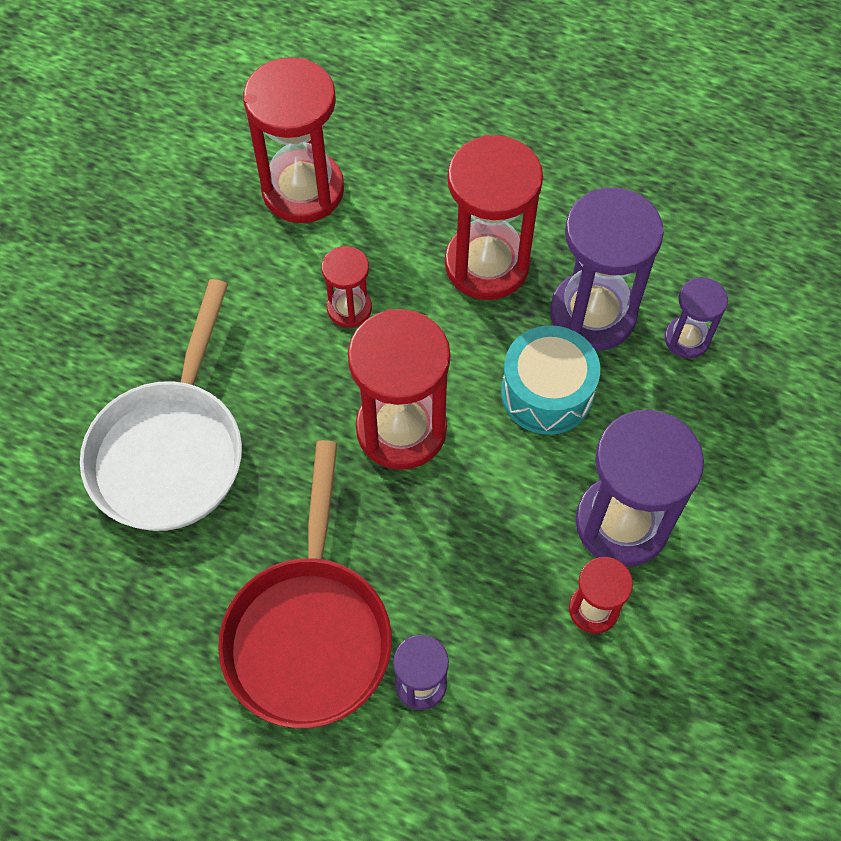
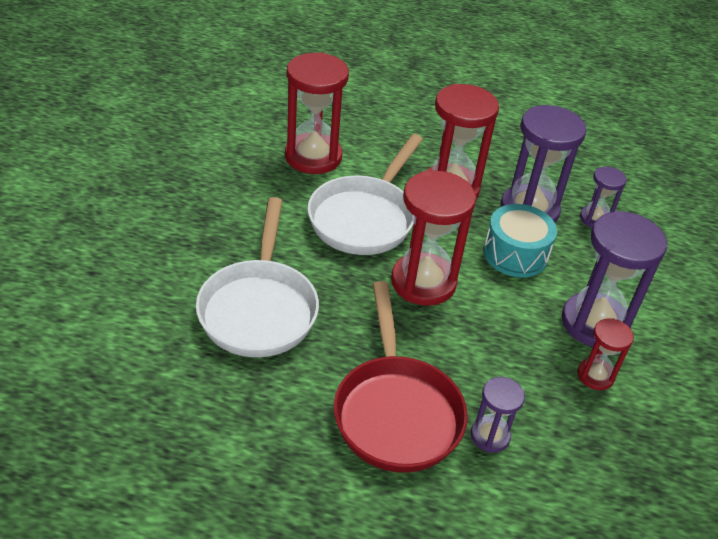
camera: 15 degrees left, 20 degrees down
(349, 308) = (365, 218): red hourglass -> white pan

